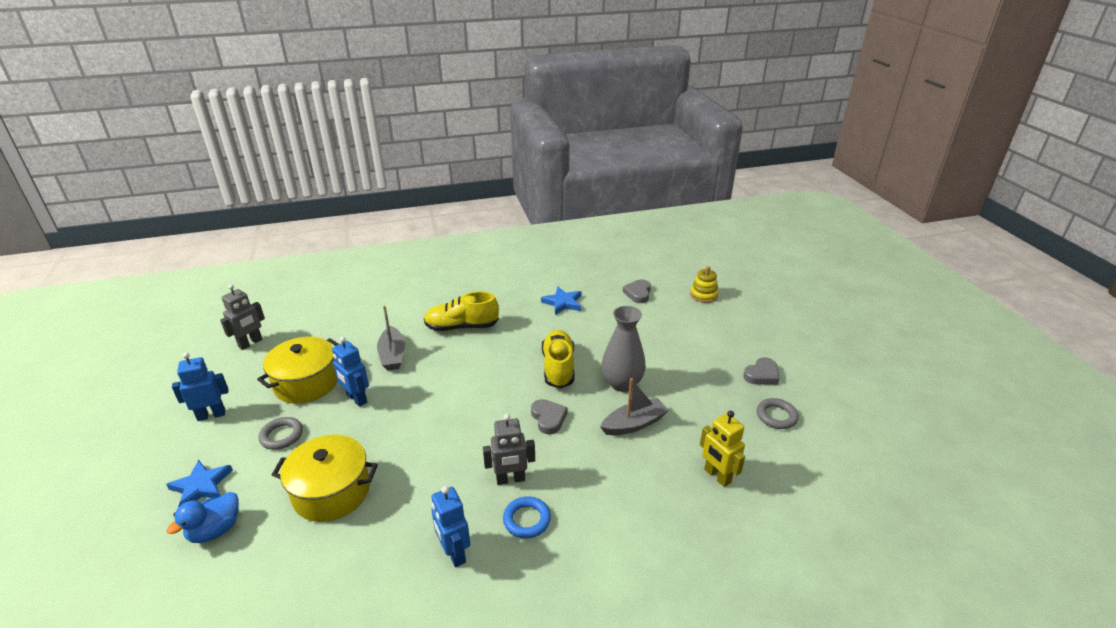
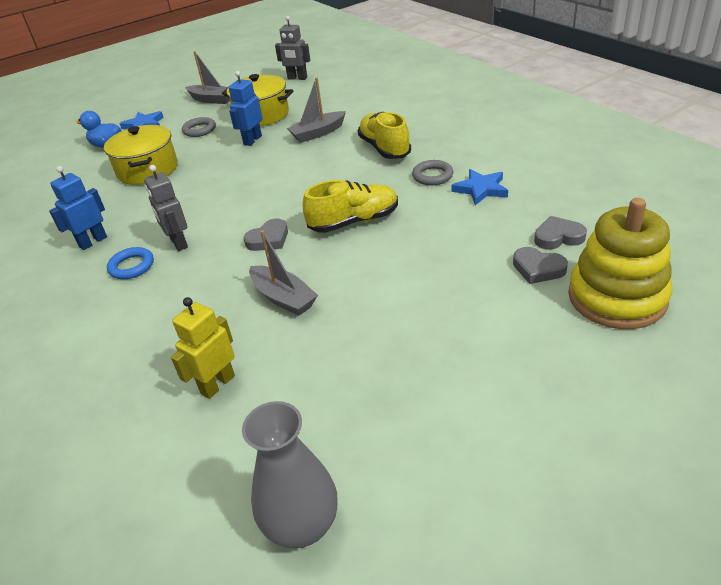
camera: 75 degrees right, 5 degrees up
(211, 415) = (212, 100): blue robot -> grey boat
(622, 383) = (351, 272): grey vase -> grey vase (302, 525)
(703, 295) = (617, 297): yellow stacking toy -> yellow stacking toy, size x2.01
(762, 375) = (447, 398): grey heart -> grey heart (538, 268)
(776, 416) = (356, 428): grey ring -> grey ring (432, 176)

